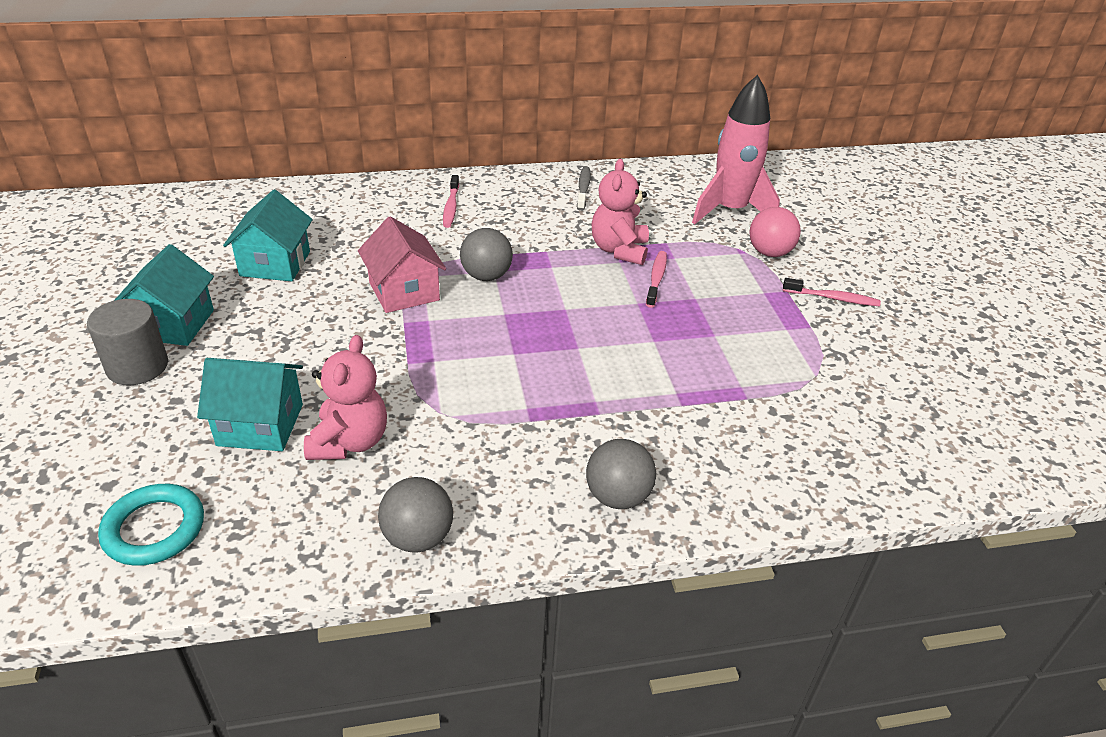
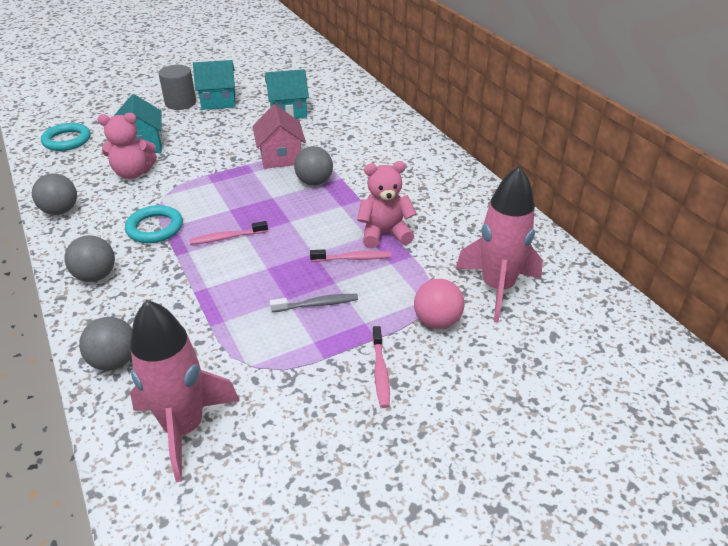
camera: 75 degrees right, 0 degrees up
(404, 291) = (280, 157): pink house -> pink house turned 60 degrees counterclockwise
(451, 207) = (394, 150): pink toothbrush -> pink toothbrush (227, 237)
(523, 428) = (155, 228): none -> turquoise ring
(583, 188) = (468, 201): grey toothbrush -> grey toothbrush (317, 304)
(795, 484) = (114, 361): none -> grey ball
(901, 434) = (184, 428): none -> pink rocket

